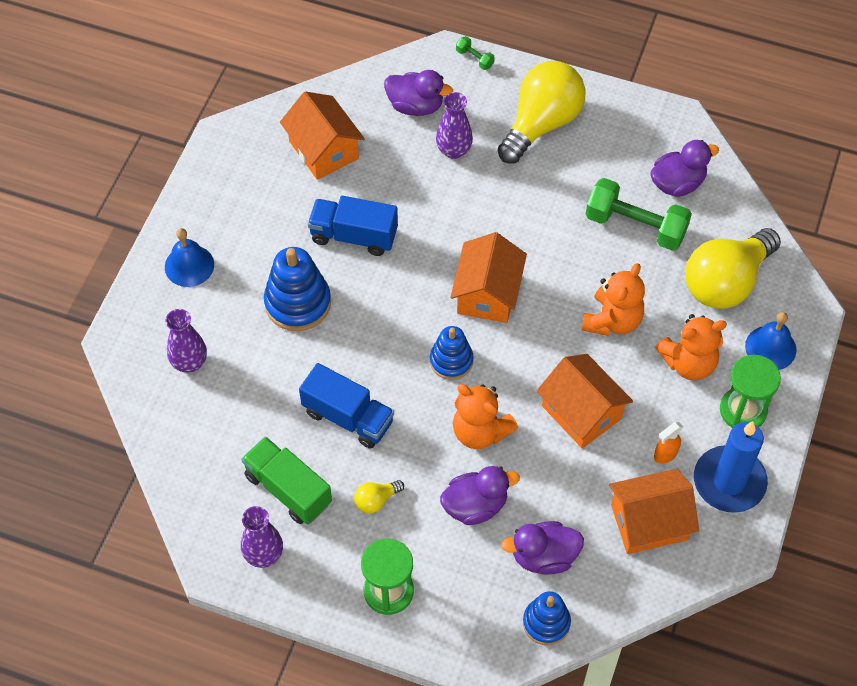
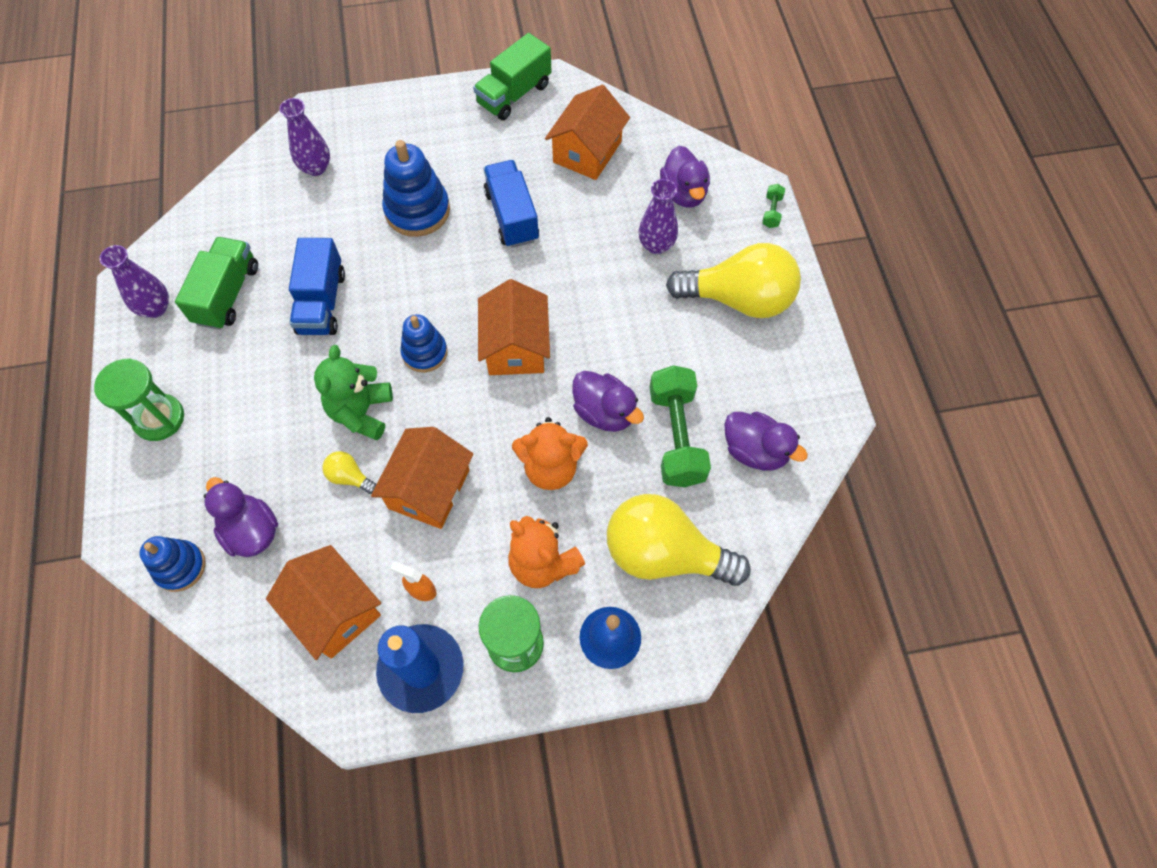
camera: 60 degrees right, 5 degrees up
(189, 265) = (409, 121): blue bell -> none
(218, 172) = (514, 94): none -> green truck
(376, 500) = (247, 364): yellow light bulb -> yellow light bulb (350, 477)
(475, 505) = (279, 446): purple duck -> purple duck (604, 412)
(480, 431) = (361, 412): orange teddy bear -> green teddy bear
(487, 293) = (515, 346): orange house -> orange house turned 75 degrees counterclockwise

